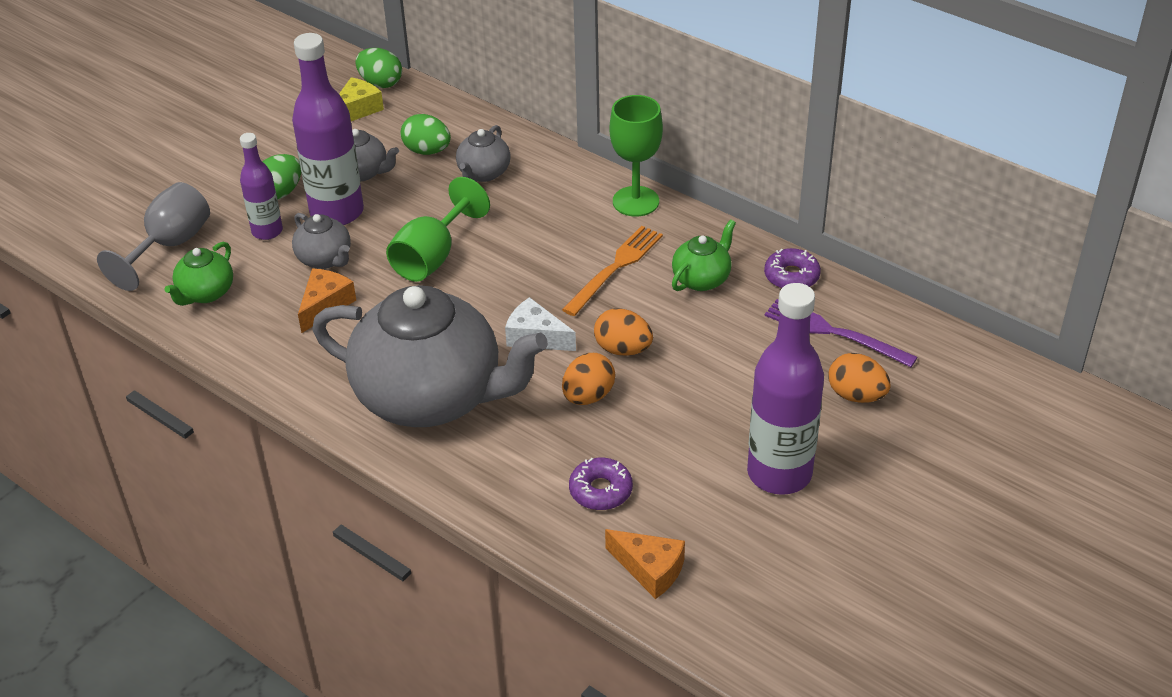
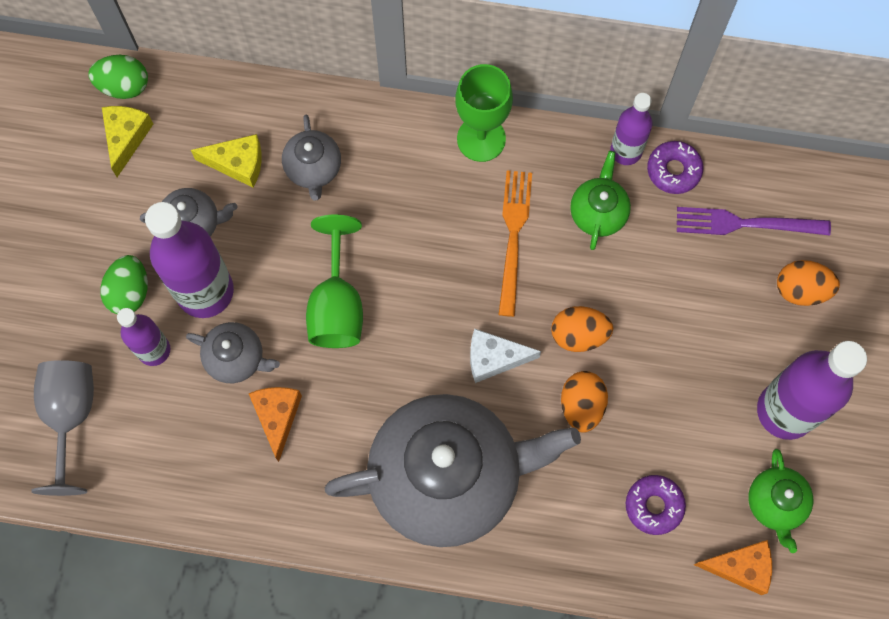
camera: 30 degrees left, 30 degrees up
(205, 293) = (152, 459): green teapot -> green teapot (775, 504)
(427, 151) = (237, 163): green egg -> yellow cheese
(757, 250) = (626, 151): none -> purple bottle

